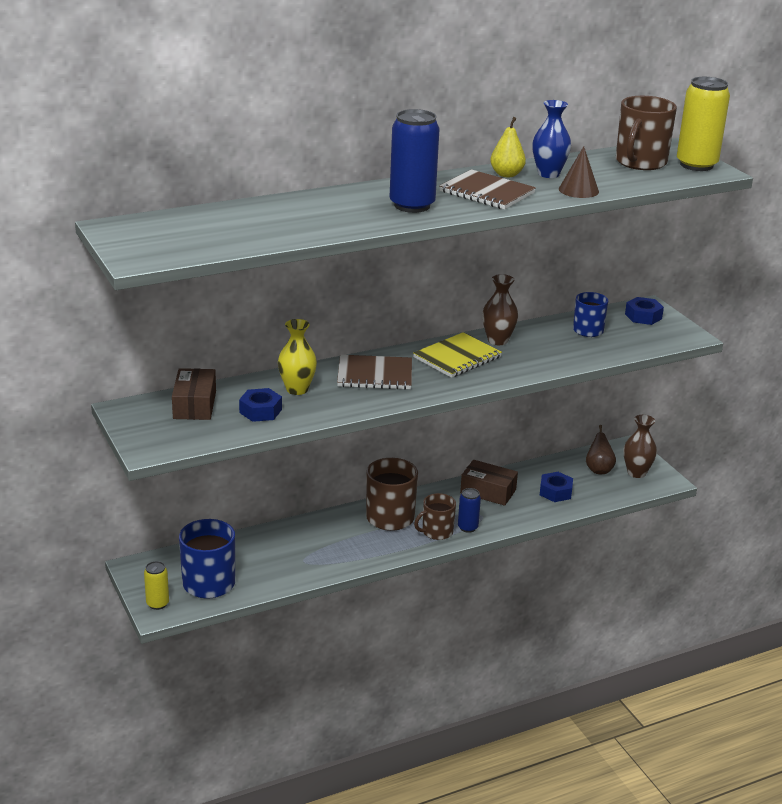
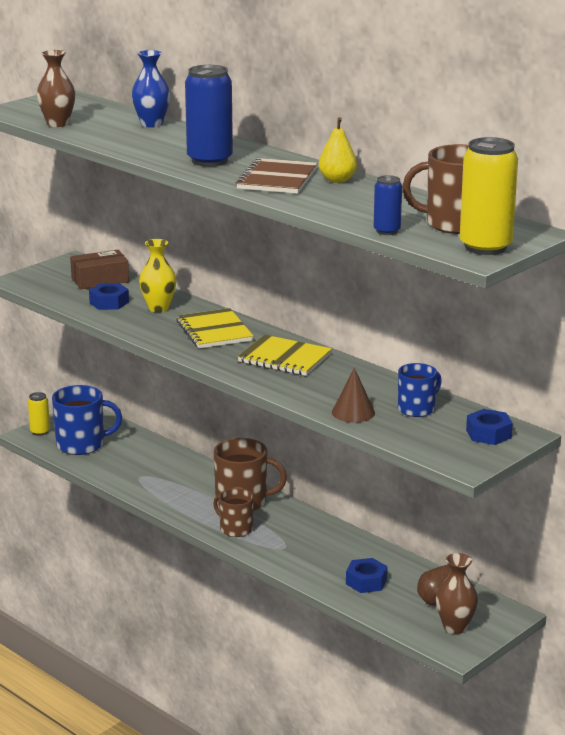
camera: 70 degrees right, 5 degrees down
(375, 375) = (214, 331): brown notebook -> yellow notebook
(467, 527) = (256, 543): blue can -> blue can (387, 231)
(488, 491) = (332, 543): brown box -> none
(497, 340) = (342, 370): brown vase -> brown vase (57, 124)
(548, 174) = (362, 194): blue vase -> blue vase (151, 124)
(578, 190) = (330, 208): brown cone -> brown cone (353, 412)

